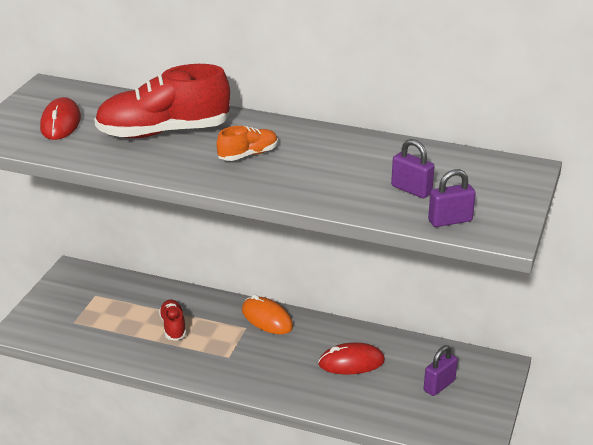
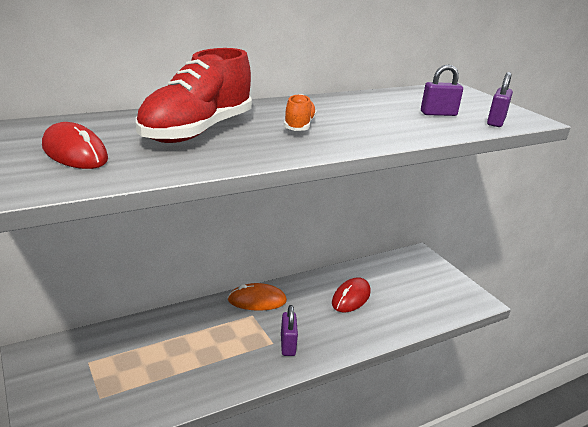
camera: 50 degrees left, 5 degrees down
(173, 327) = (198, 347): red shoe -> none
(439, 385) = (413, 282): purple padlock -> purple padlock (287, 345)

